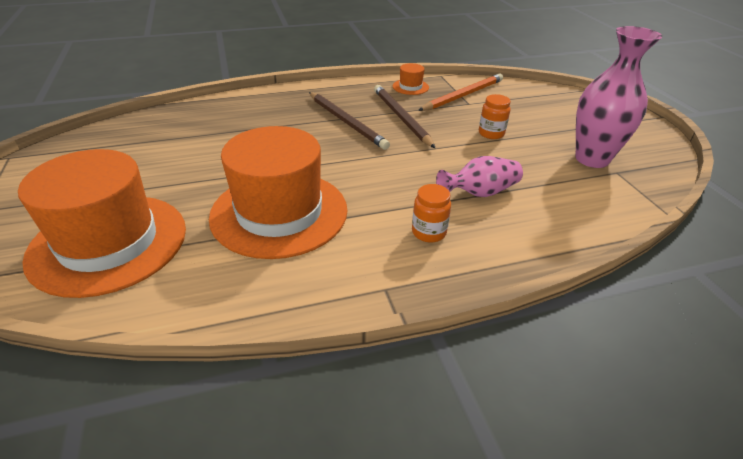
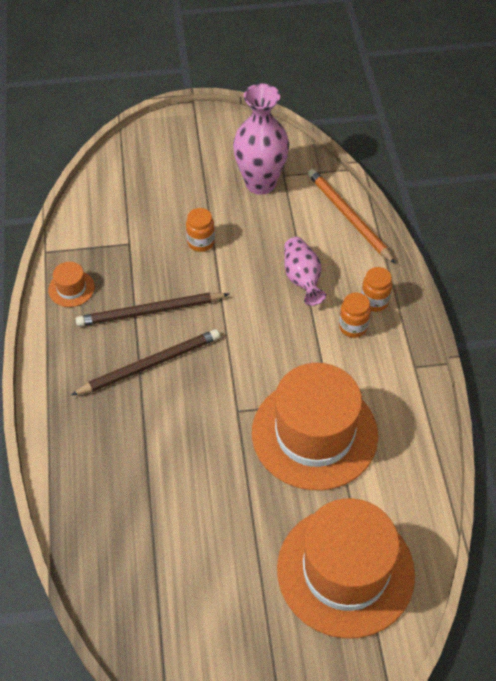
camera: 80 degrees left, 15 degrees up
(463, 95) = (108, 243): orange pencil -> orange pencil (348, 217)
(474, 248) = (374, 301): none -> orange jar

